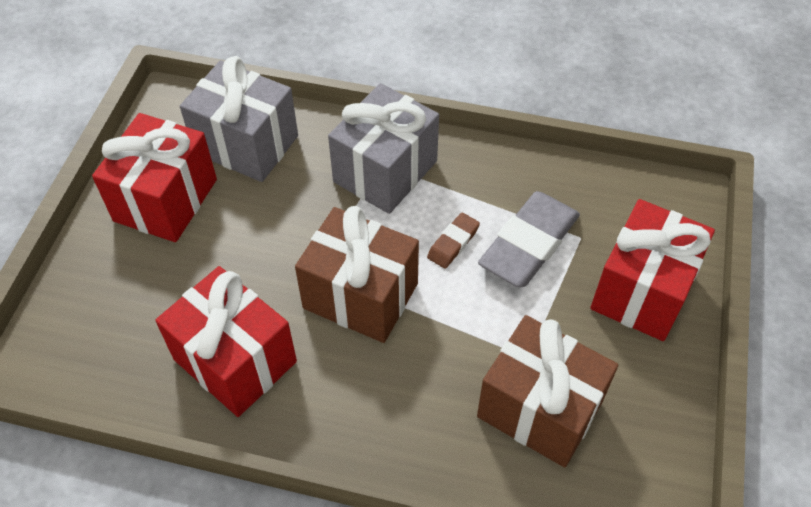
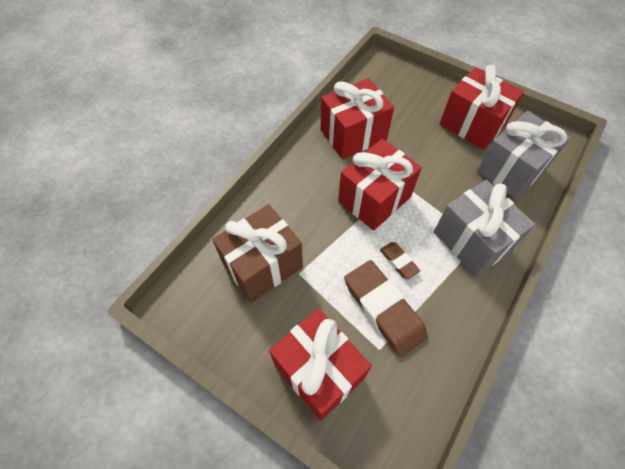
camera: 110 degrees right, 5 degrees up
(360, 295) = (374, 199): brown gift -> red gift
(529, 244) = (383, 309): grey eraser -> brown eraser

